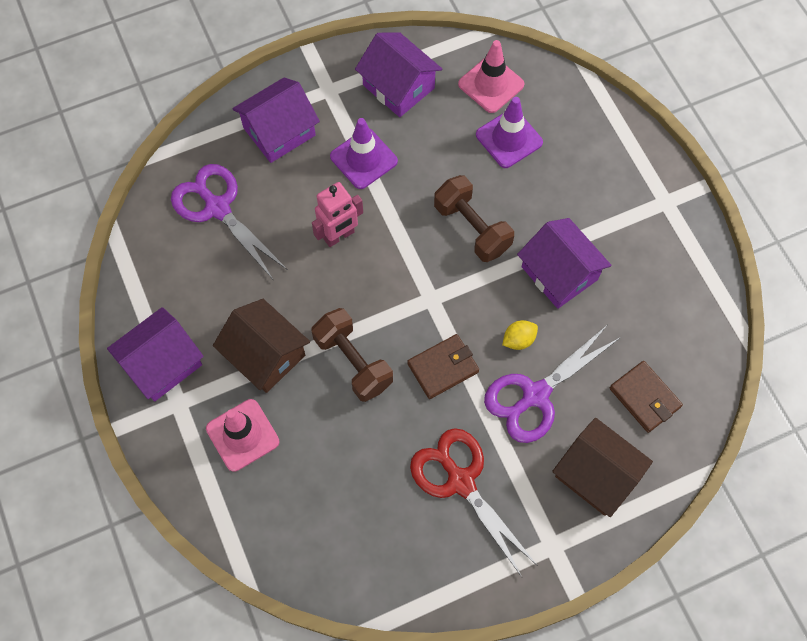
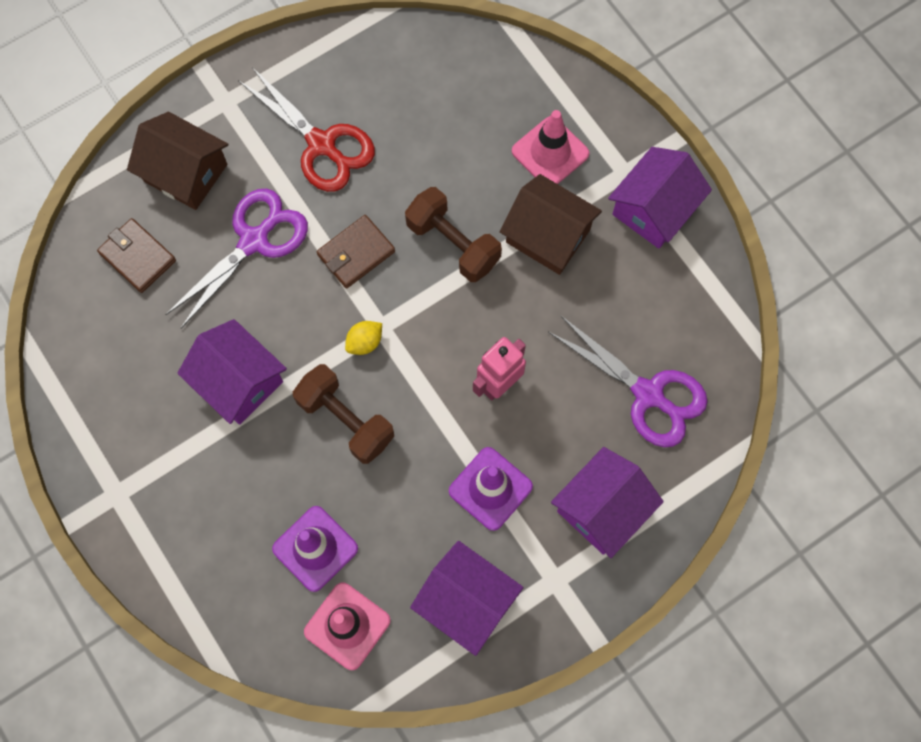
camera: 170 degrees right, 5 degrees up
(518, 340) = (278, 297): yellow lemon -> yellow lemon (365, 342)

